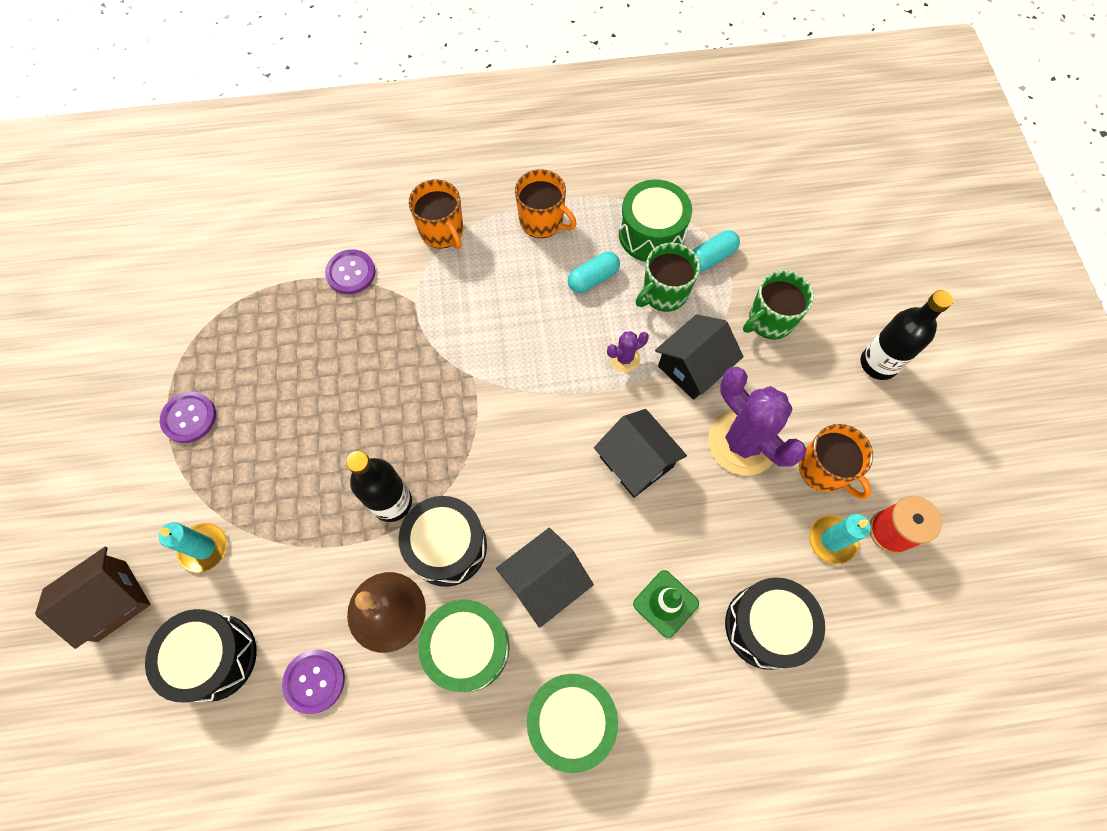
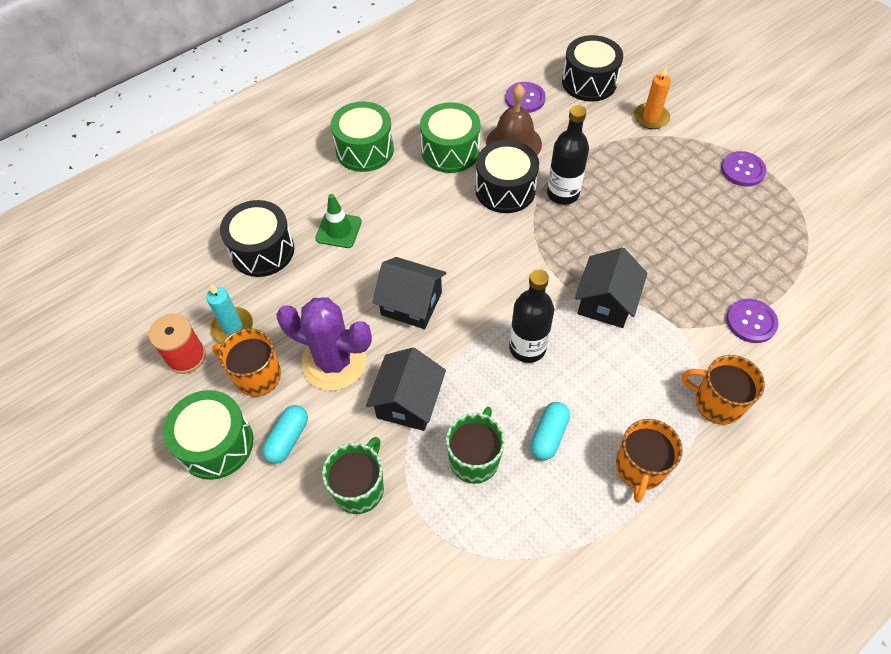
camera: 150 degrees right, 10 degrees down
(112, 601) = (671, 75): brown house -> none
(204, 548) = (650, 118): turquoise candle -> orange candle
(542, 221) = (640, 468): orange mug -> orange mug turned 75 degrees counterclockwise
(544, 581) = (427, 203): black house -> black house (606, 302)
(624, 358) = (471, 377): purple cactus -> none
(651, 234) = (526, 518): green drum -> green drum (216, 444)
(711, 257) = (451, 526): turquoise capsule -> turquoise capsule (287, 439)
(878, 363) = (236, 501): black bottle -> black bottle (527, 348)

